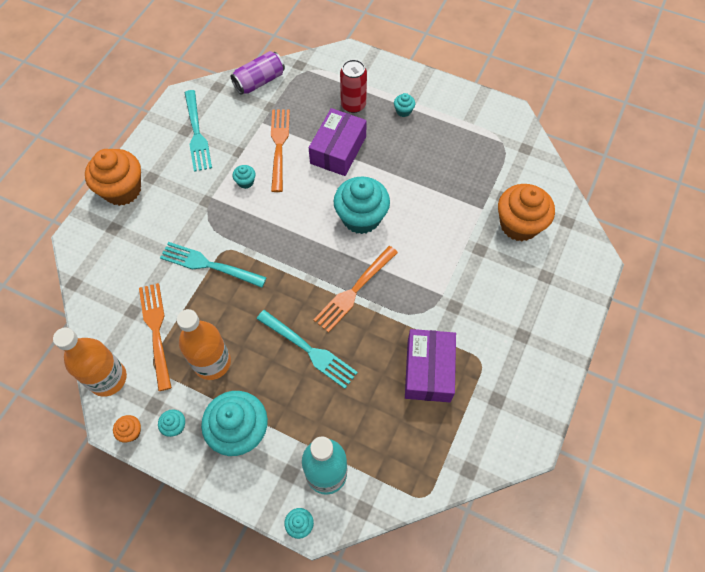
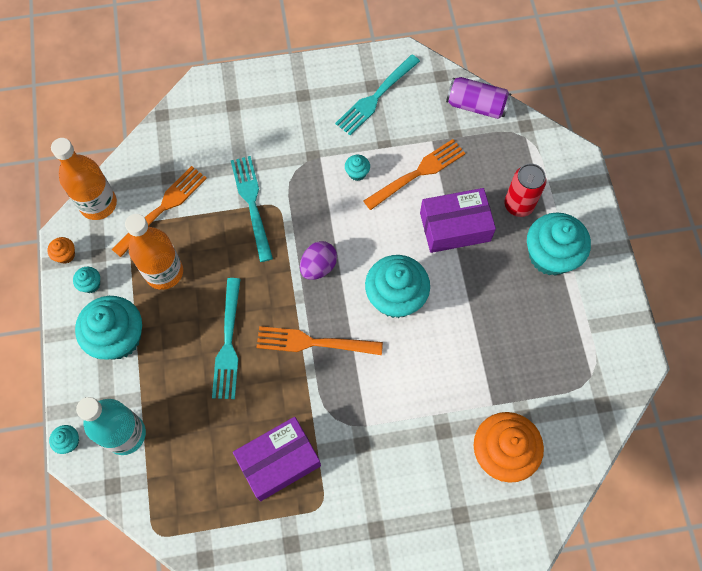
camera: 55 degrees right, 5 degrees up
(122, 190) = (274, 83): orange cupcake -> none
(298, 251) = (318, 267): none -> purple egg
(403, 111) = (550, 256): turquoise cupcake -> turquoise cupcake, size x2.34

